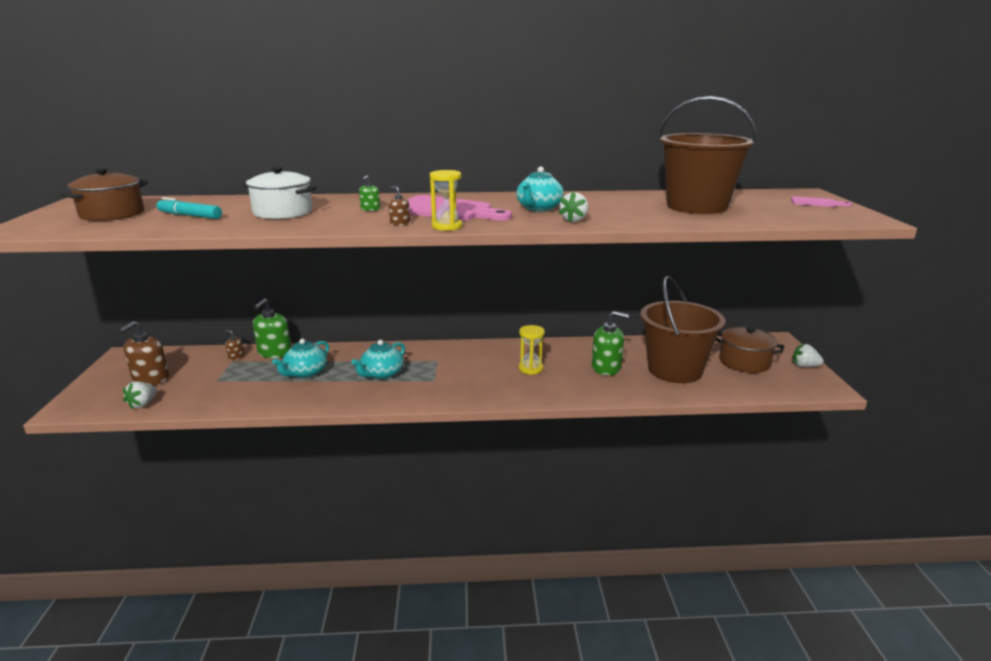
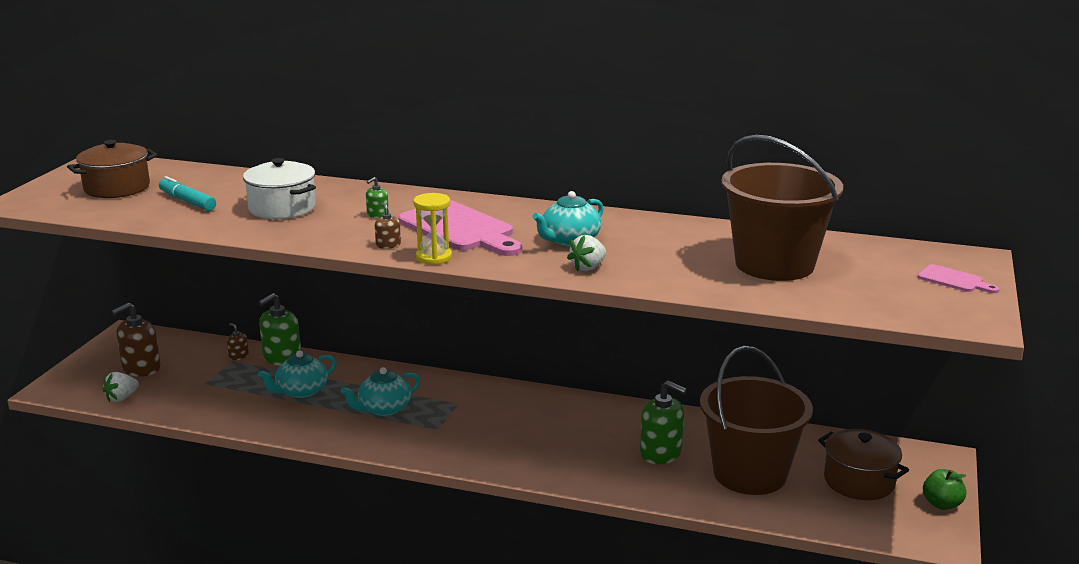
camera: 20 degrees right, 0 degrees up
(530, 368) = (563, 435): yellow hourglass -> none
(804, 366) = (942, 504): white strawberry -> green apple

